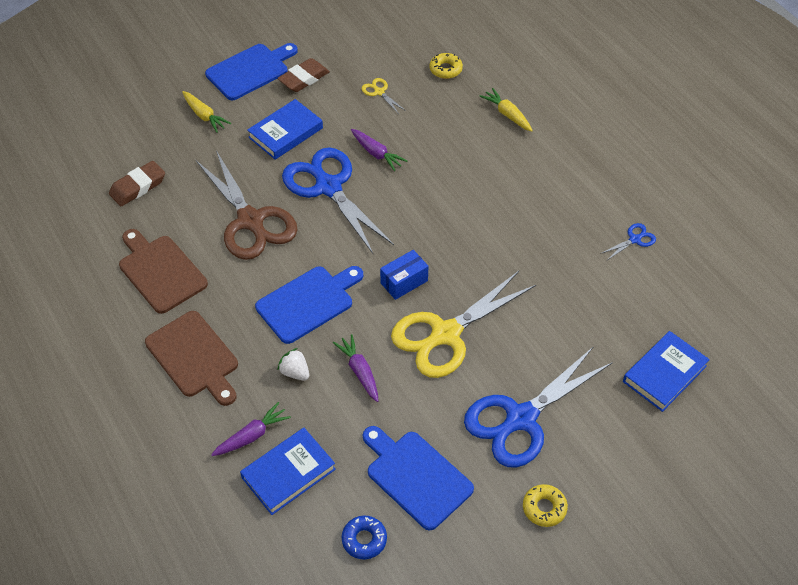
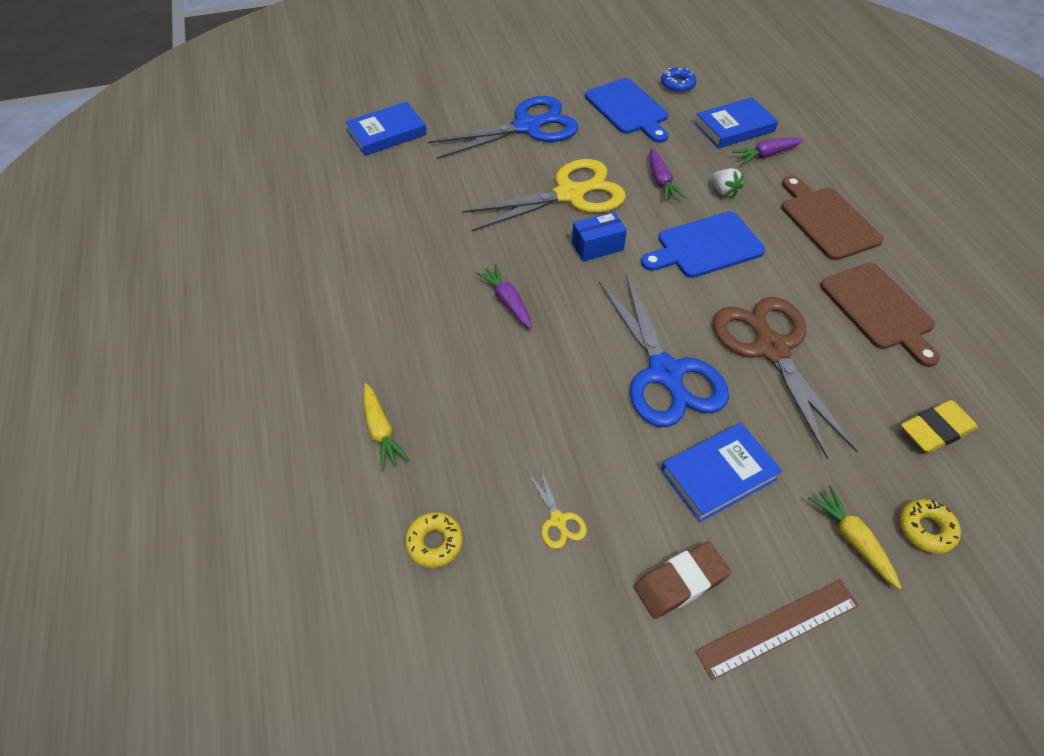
camera: 165 degrees left, 0 degrees up
(138, 187) = (935, 430): brown eraser -> yellow eraser
(250, 71) = (777, 627): blue cutting board -> brown ruler
(376, 154) = (589, 409): purple carrot -> purple carrot (507, 301)
(544, 508) = (535, 78): yellow donut -> yellow donut (925, 529)
(635, 239) = (330, 239): blue scissors -> none

